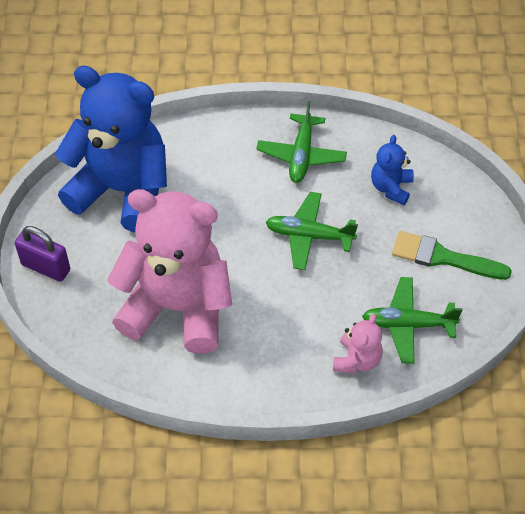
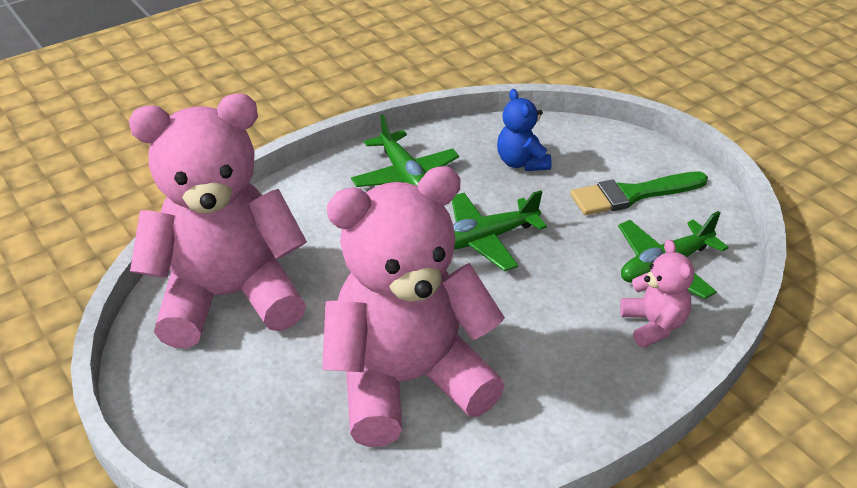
camera: 35 degrees left, 15 degrees down
(46, 267) = (195, 427): purple padlock -> none
(122, 190) = (229, 296): blue teddy bear -> pink teddy bear

